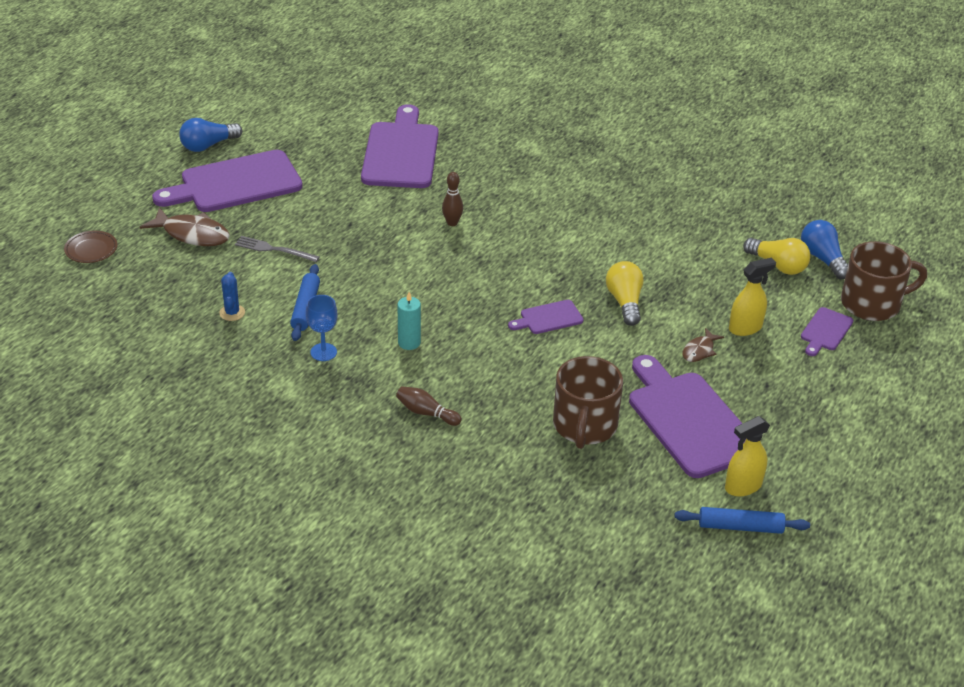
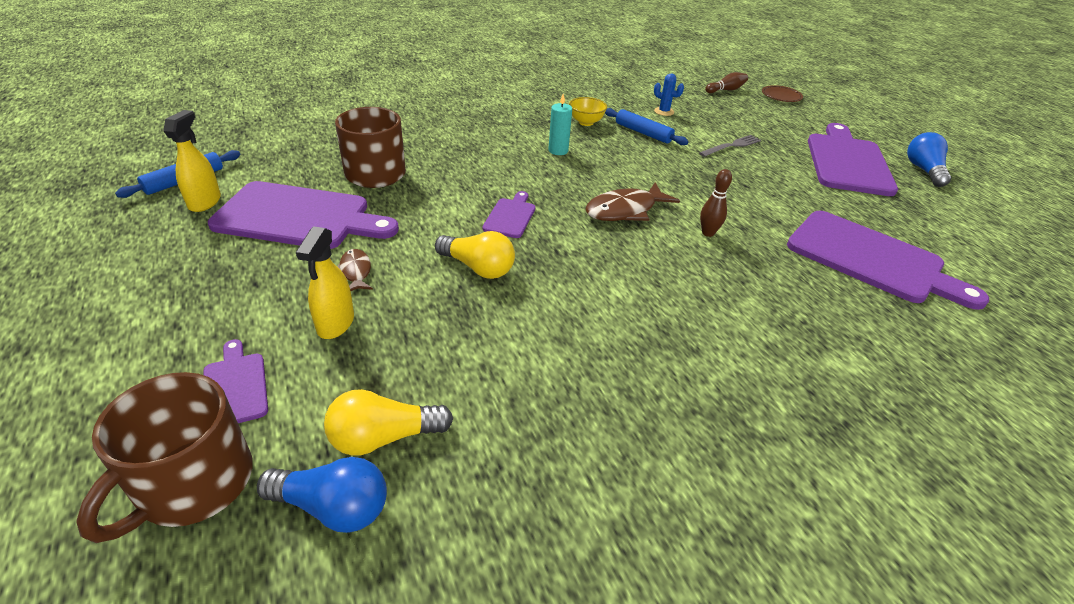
camera: 125 degrees right, 0 degrees up
(192, 234) = (777, 127): brown fish -> brown fish (625, 210)
(323, 352) = (586, 122): blue goblet -> yellow bowl
(426, 413) = (478, 129): brown bowling pin -> brown bowling pin (726, 90)

